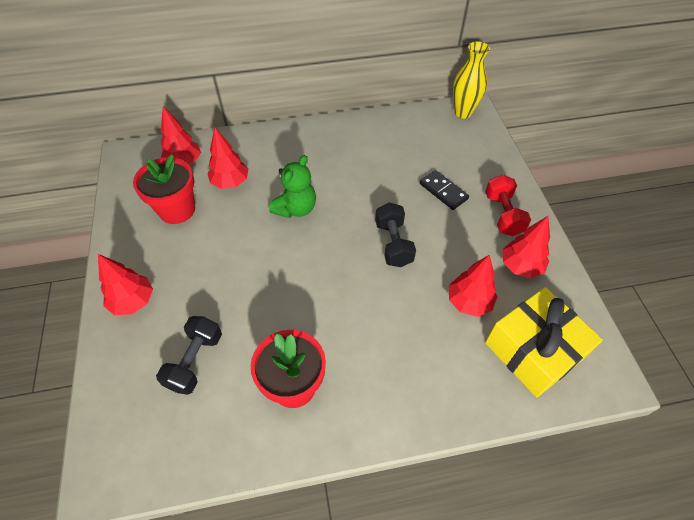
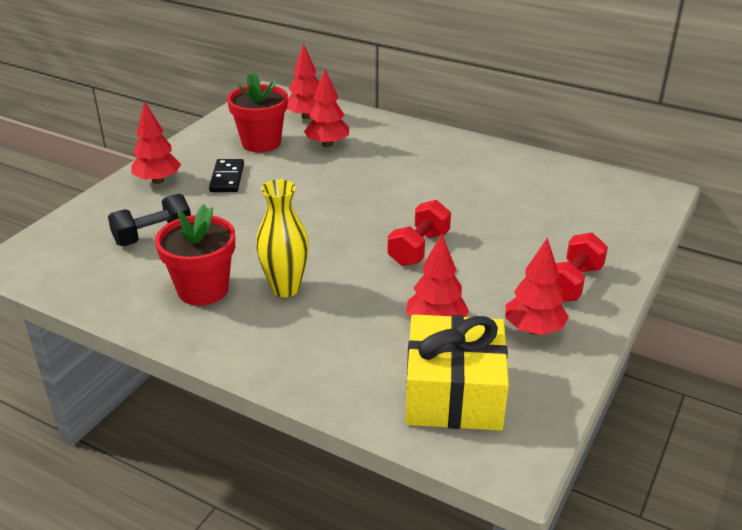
camera: 40 degrees right, 20 degrees down
(296, 208) = (360, 185): green teddy bear -> none
(393, 244) = (419, 248): black dumbbell -> red dumbbell
(443, 191) = (527, 237): black domino -> black domino (227, 178)
(463, 112) = (642, 190): yellow vase -> yellow vase (285, 288)

